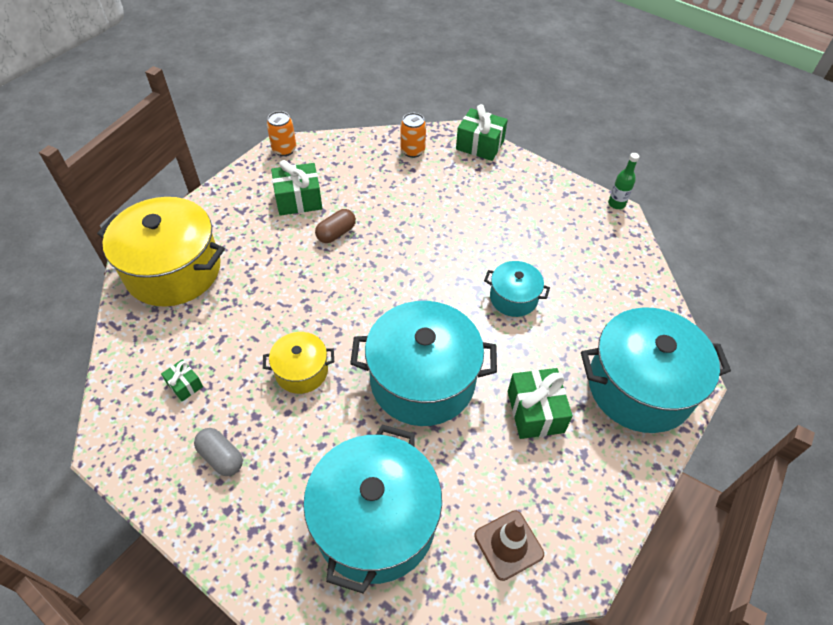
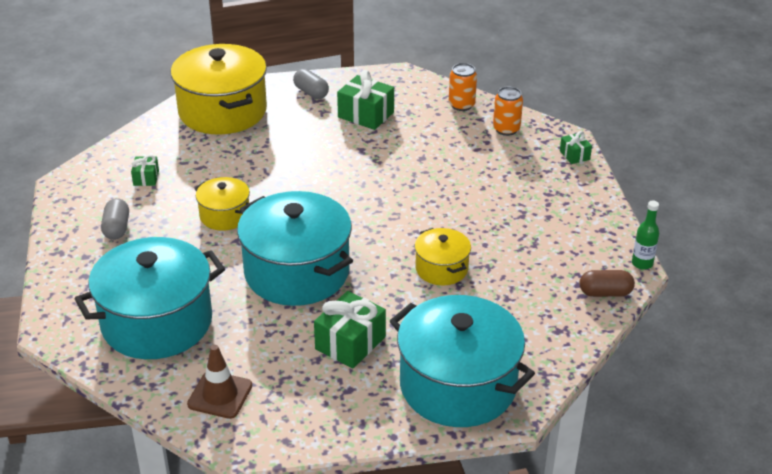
camera: 45 degrees right, 15 degrees down
(229, 205) = (311, 92): none -> grey capsule
(284, 149) = (401, 77): orange can -> orange can (461, 105)
(336, 233) = (363, 150): brown capsule -> brown capsule (605, 293)
(480, 145) = (574, 155): green gift -> green gift, size x0.54
(513, 298) = (441, 269): turquoise pot -> yellow pot

